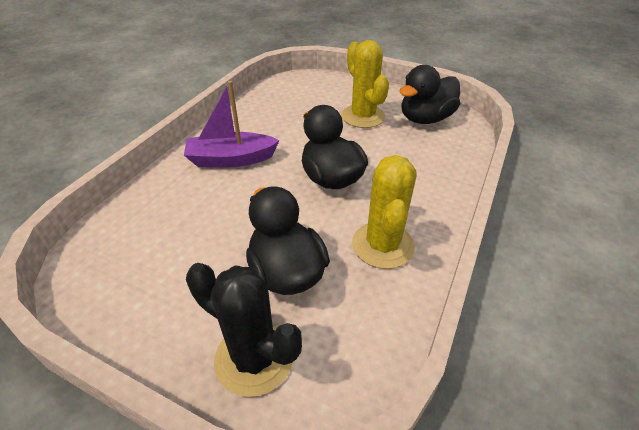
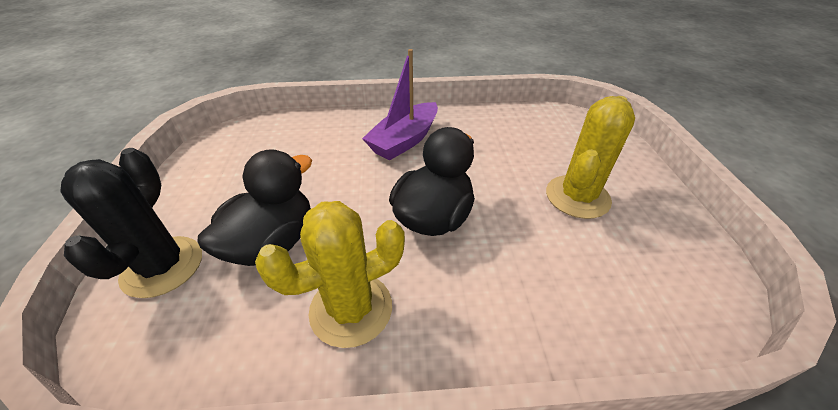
camera: 60 degrees right, 0 degrees up
(231, 159) = (404, 140): purple boat -> purple boat turned 105 degrees counterclockwise
(425, 119) = (652, 261): black duck -> none

